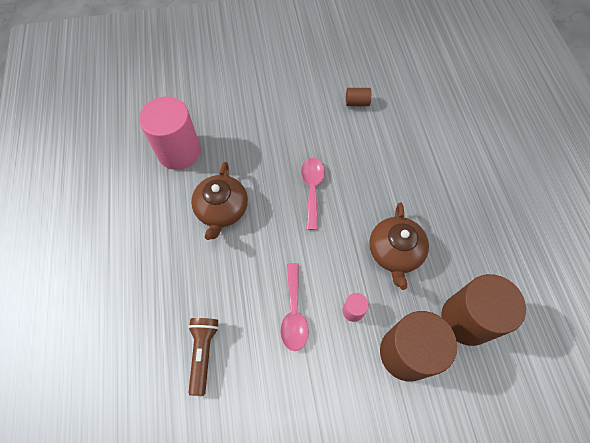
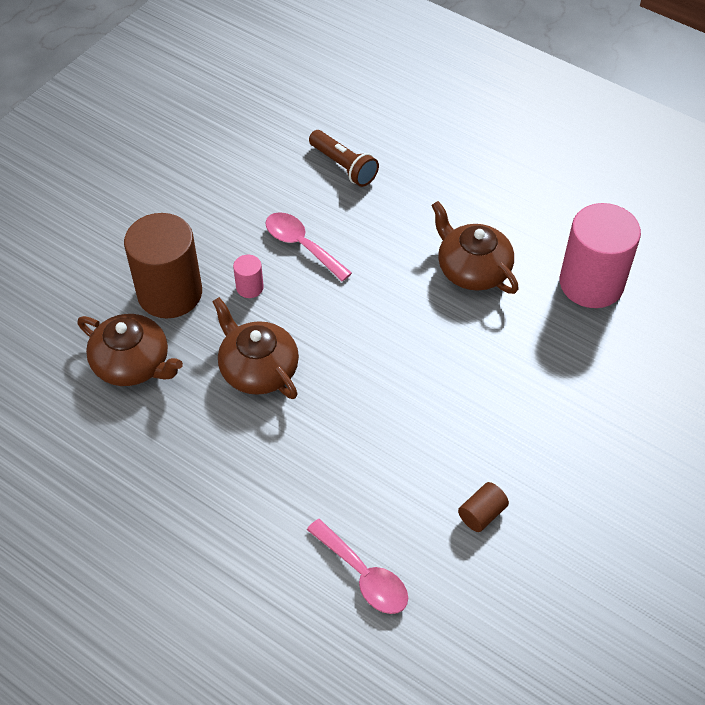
camera: 135 degrees right, 10 degrees down
(312, 189) = (409, 360): pink spoon -> pink spoon (363, 575)
(466, 319) = (132, 363): brown cylinder -> brown teapot

